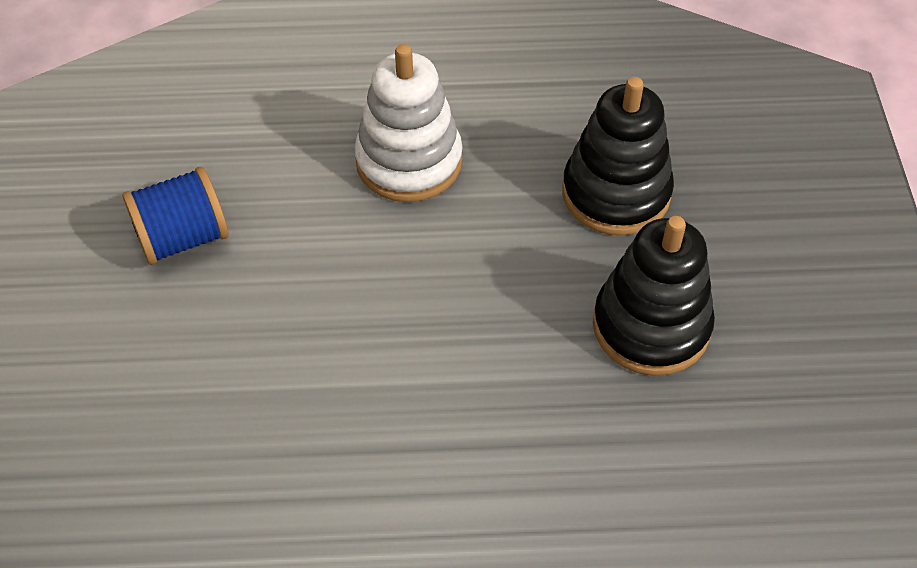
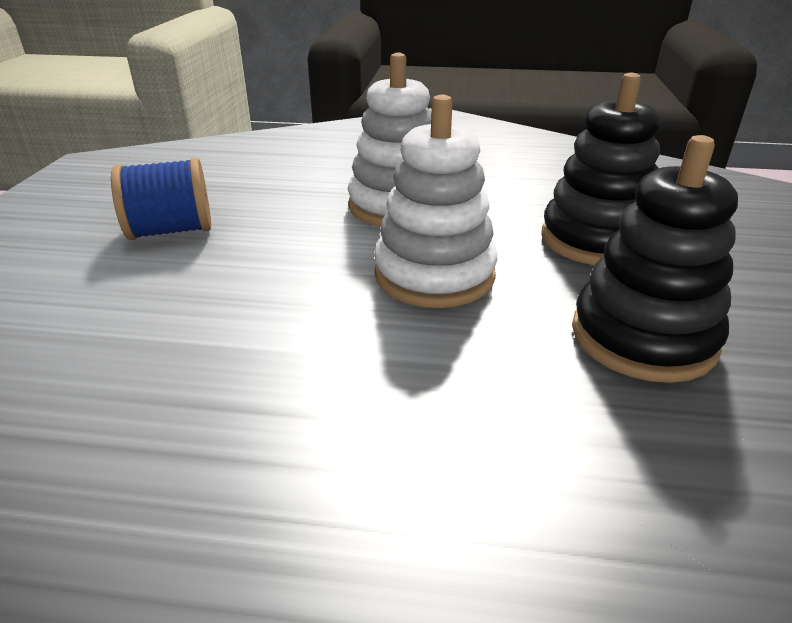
camera: 10 degrees right, 20 degrees down
(466, 270) = (434, 275): none -> white stacking toy

